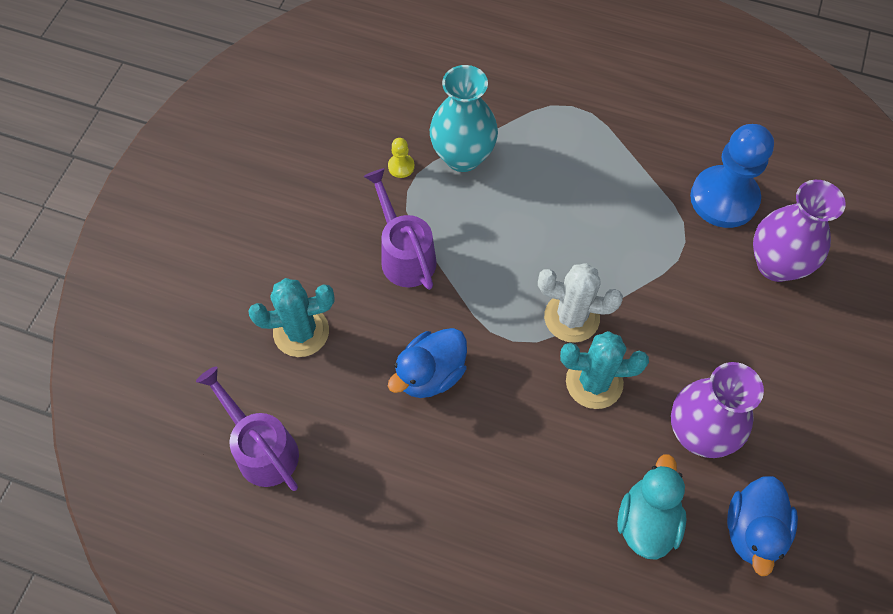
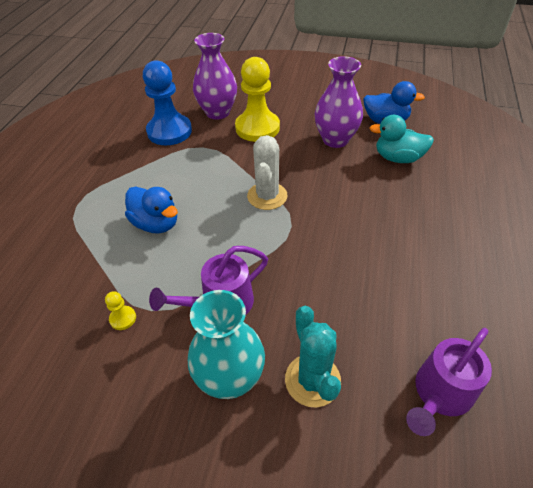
camera: 95 degrees left, 15 degrees down
(430, 374) = (331, 273): blue duck -> blue duck (156, 224)
(463, 156) = (117, 271): turquoise vase -> turquoise vase (230, 378)
(594, 382) = (314, 183): turquoise cactus -> none
(732, 319) = (257, 128): none -> yellow pawn

